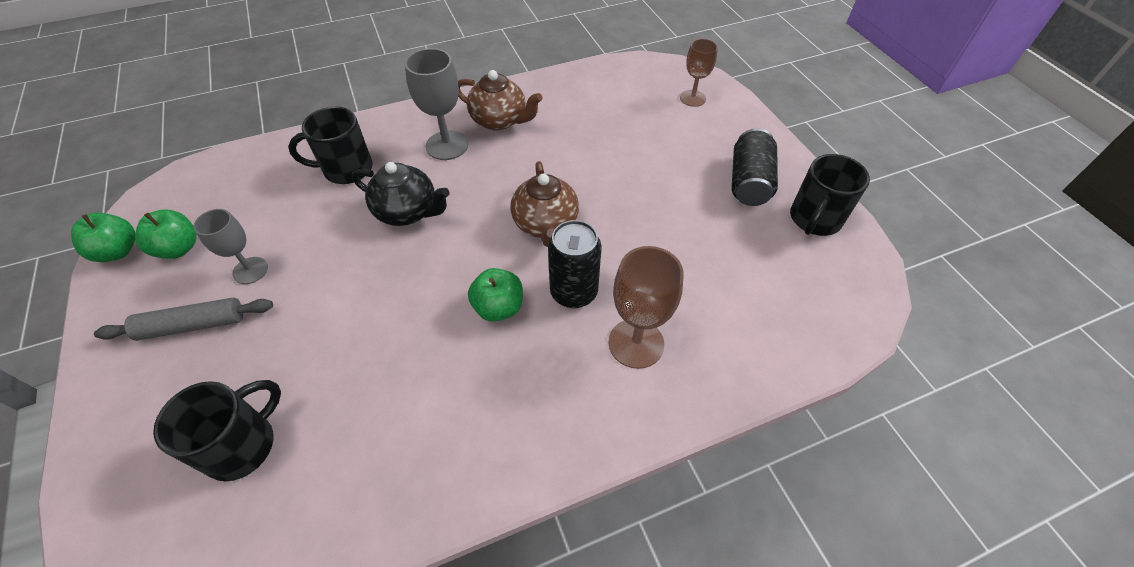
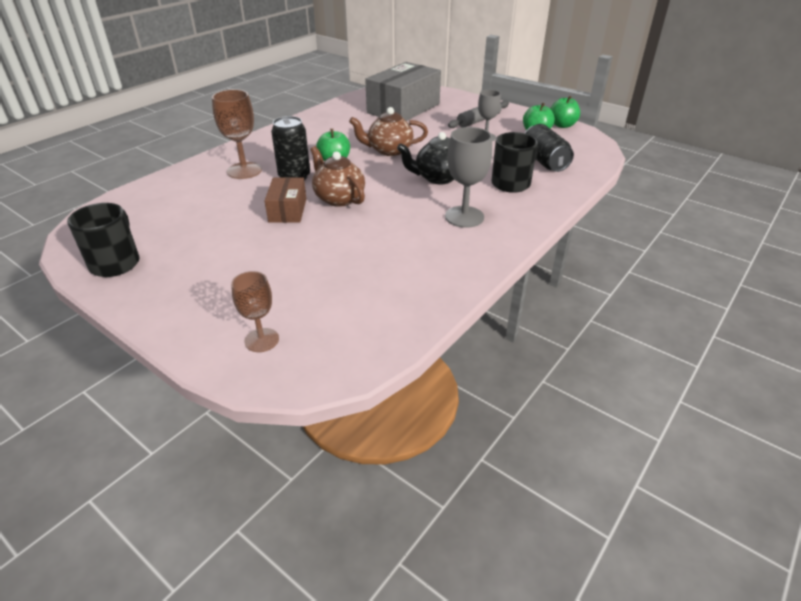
camera: 150 degrees right, 15 degrees down
(242, 445) = (403, 108): black mug -> grey box
(500, 120) = (445, 247): brown teapot -> brown teapot (389, 150)
(613, 228) = (287, 210): none -> brown box
(749, 182) = (179, 272): black can -> black can (544, 161)

